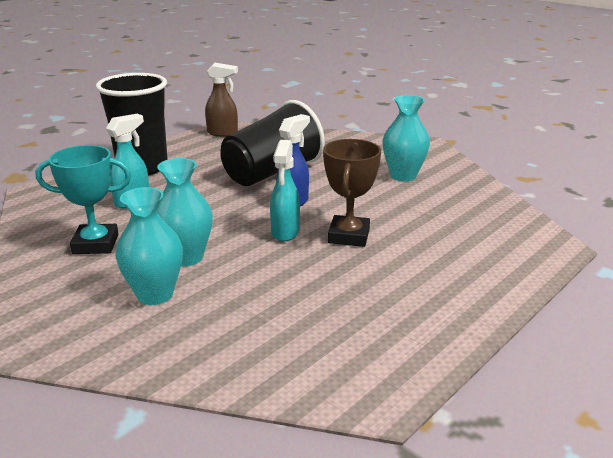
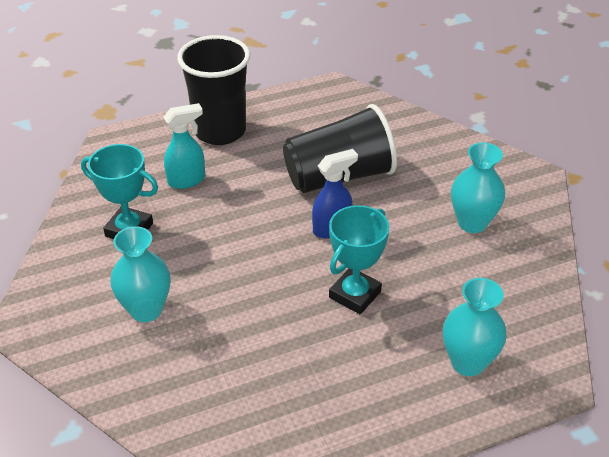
camera: 25 degrees right, 15 degrees up
(186, 257) = (194, 273): turquoise vase -> turquoise vase (467, 362)
(223, 133) = (326, 97): brown spray bottle -> none
(285, 232) = (298, 269): turquoise spray bottle -> none
(349, 236) = (355, 294): brown trophy -> turquoise trophy

